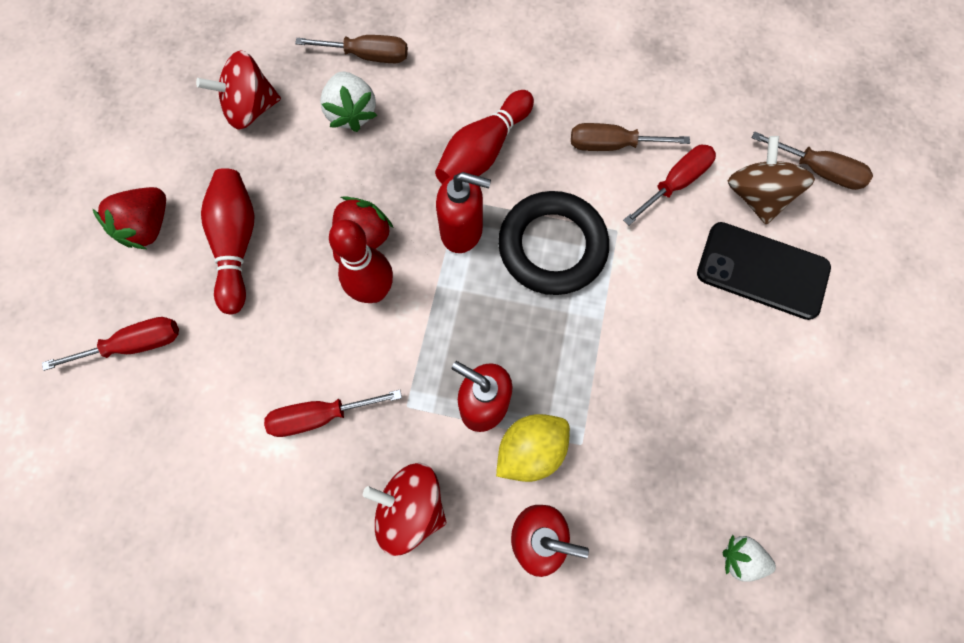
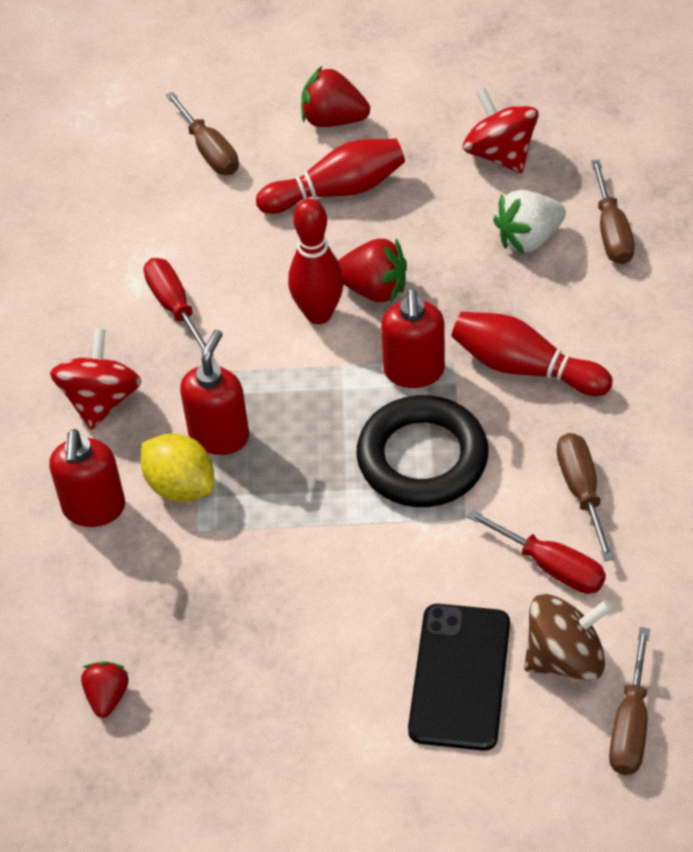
camera: 80 degrees right, 20 degrees down
(135, 345) = (209, 151): red screwdriver -> brown screwdriver
(741, 558) = (107, 696): white strawberry -> red strawberry

